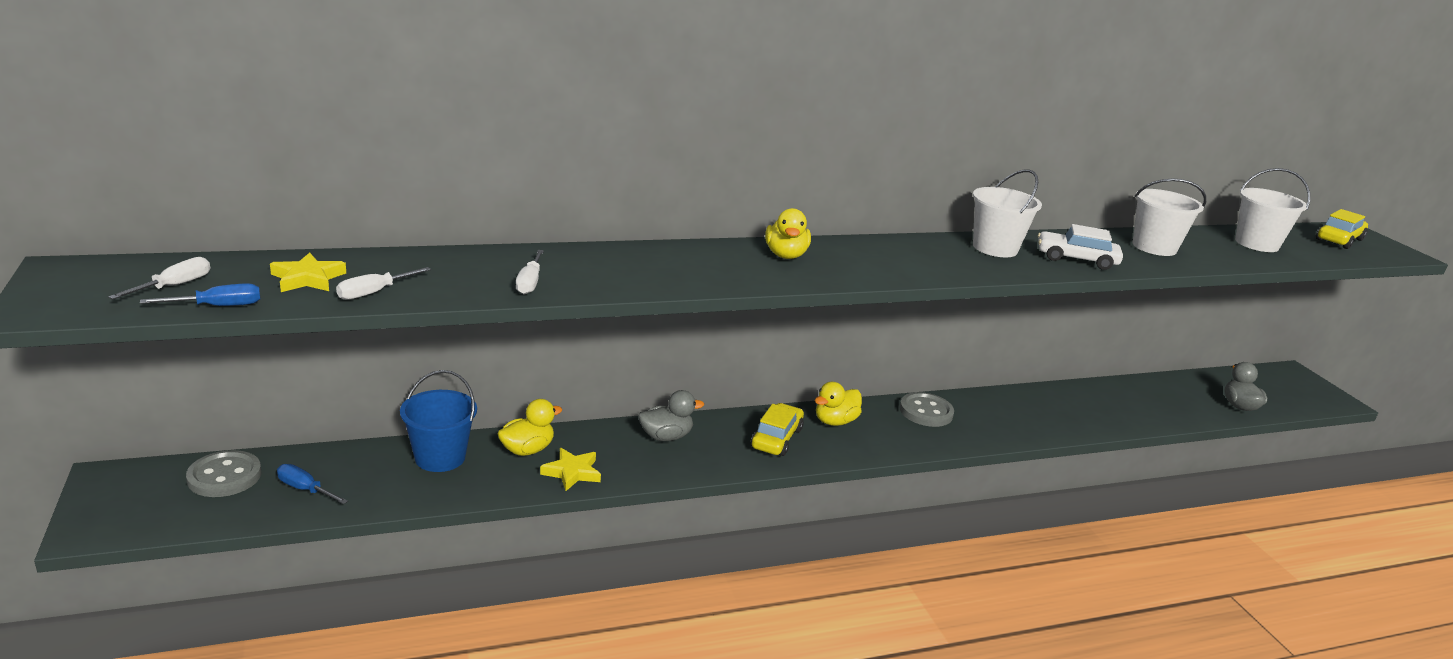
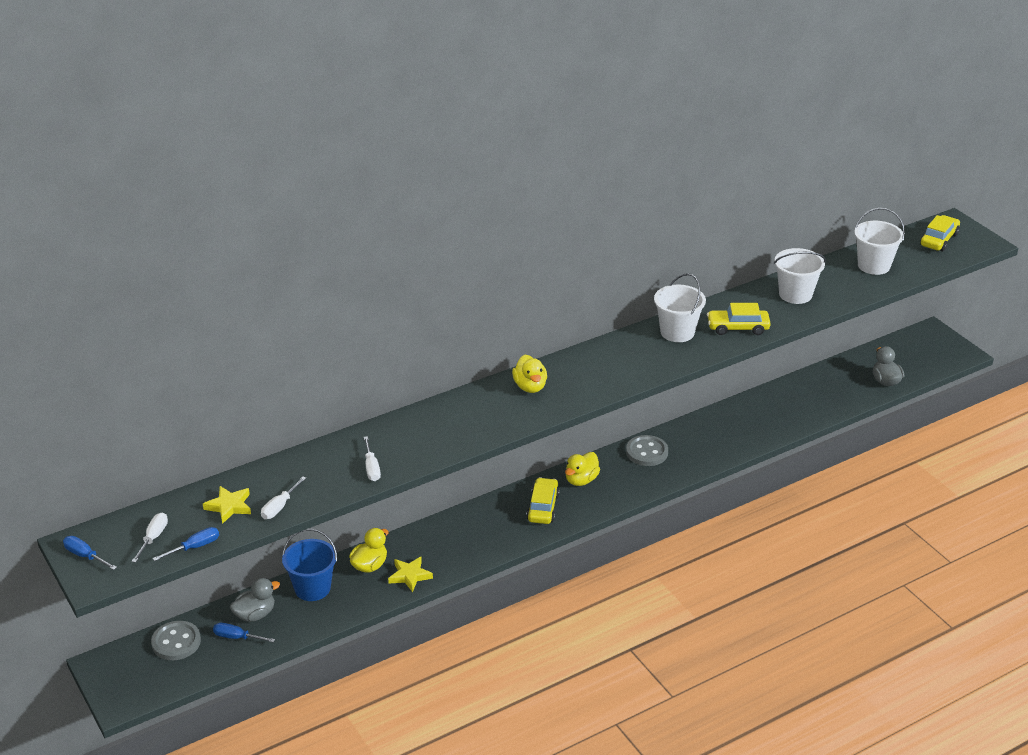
camera: 10 degrees left, 10 degrees up
(62, 283) = (84, 556): none -> blue screwdriver
(666, 437) = (463, 527): grey duck -> grey duck (255, 614)
(1076, 259) = (738, 328): white car -> yellow car

